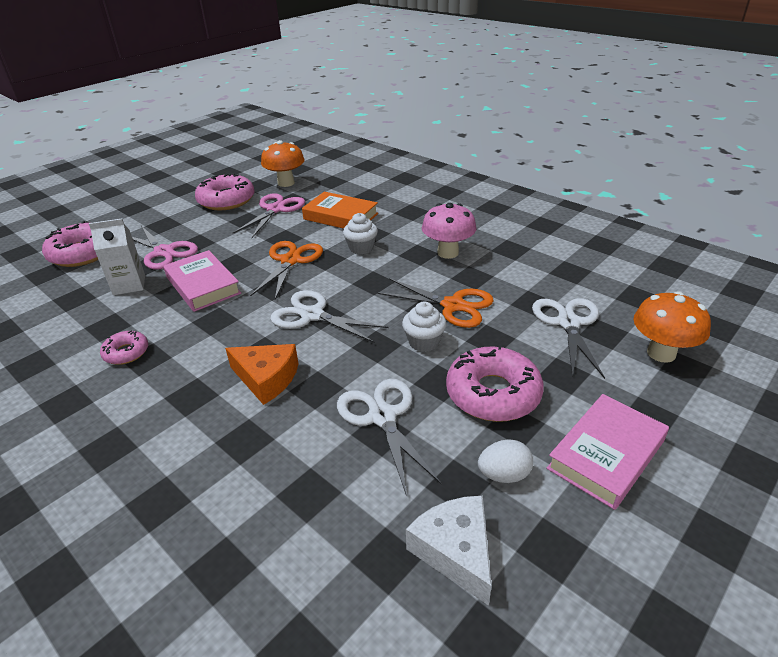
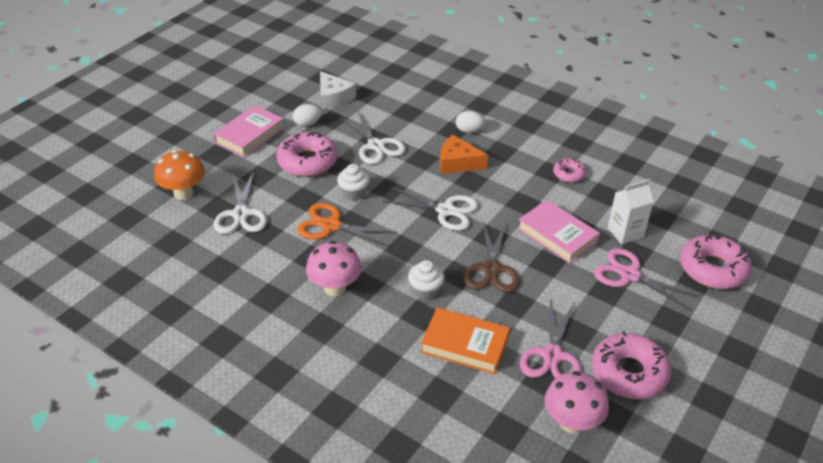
camera: 170 degrees right, 5 degrees up
(217, 438) = (469, 130): none -> white egg
(286, 183) = (571, 422): orange mushroom -> pink mushroom
(290, 261) = (491, 269): orange scissors -> brown scissors

